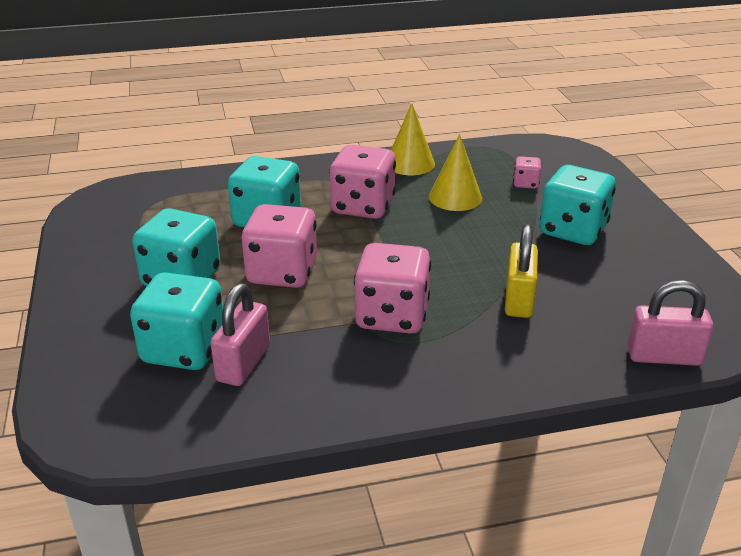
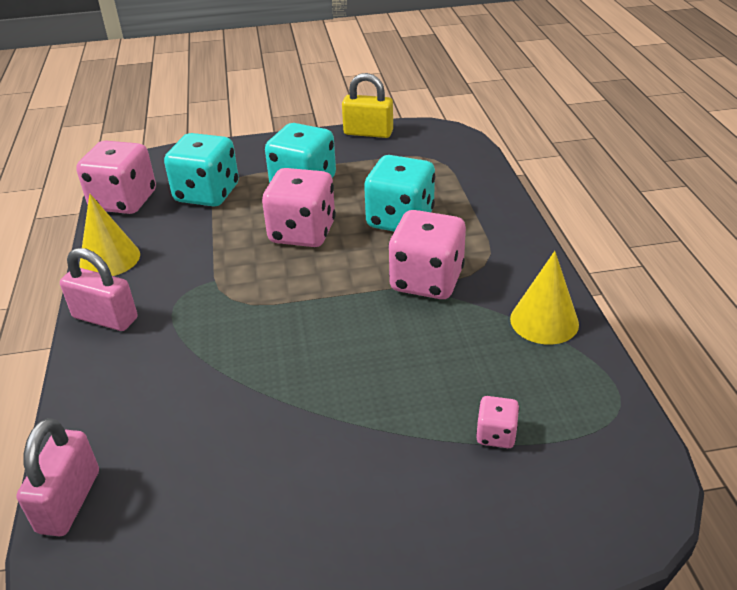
camera: 95 degrees right, 5 degrees up
(243, 363) = (179, 220): pink padlock -> pink padlock (105, 318)
(392, 316) = (215, 297): pink dice -> pink dice (124, 201)
(455, 197) = (451, 357): yellow cone -> yellow cone (110, 259)
(519, 299) = (215, 390): yellow padlock -> yellow padlock (368, 133)
(573, 230) = (358, 467): turquoise dice -> none

